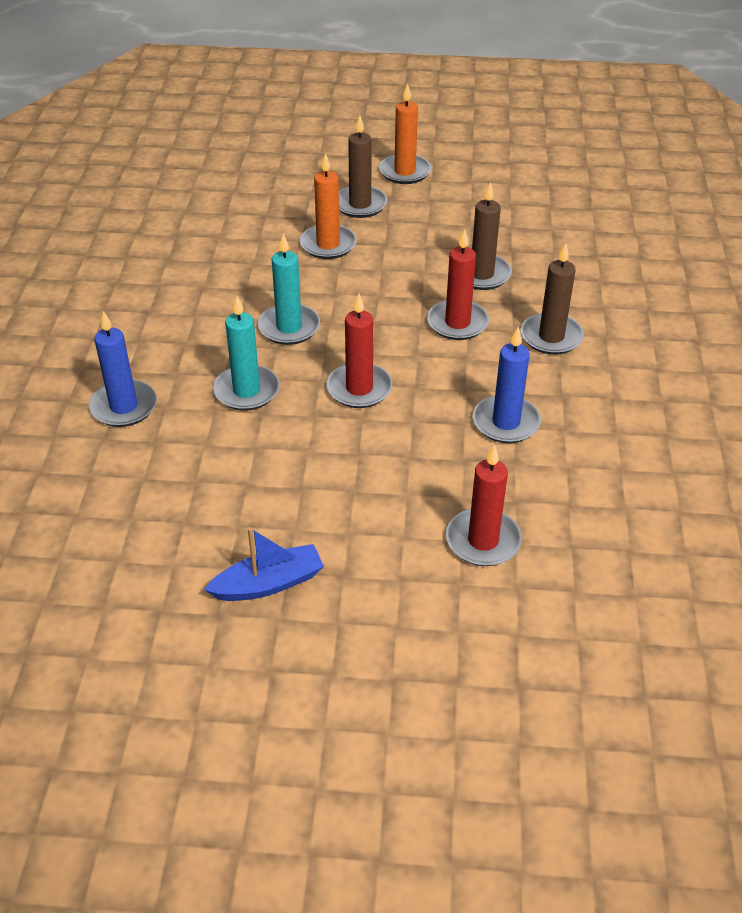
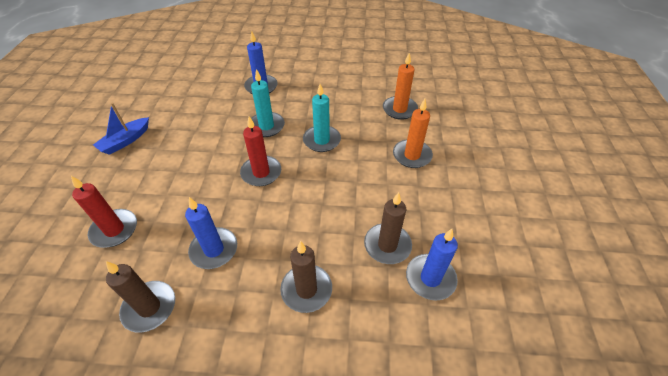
camera: 90 degrees right, 5 degrees up
(268, 583) = (125, 141): blue boat -> blue boat turned 60 degrees clockwise
(360, 204) = (467, 171): brown candle -> brown candle (149, 307)
(404, 172) = (524, 198): orange candle -> orange candle (399, 109)
(457, 323) = (325, 226): red candle -> none
(521, 248) = (430, 278): none -> blue candle

